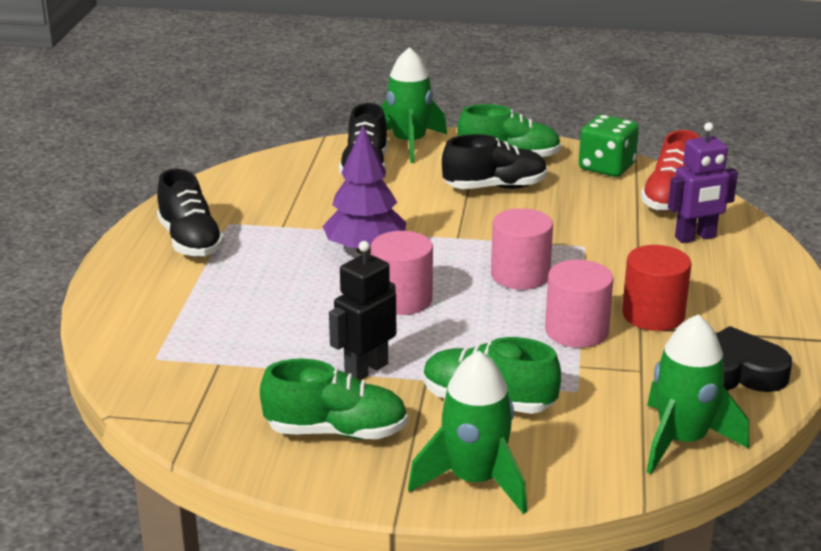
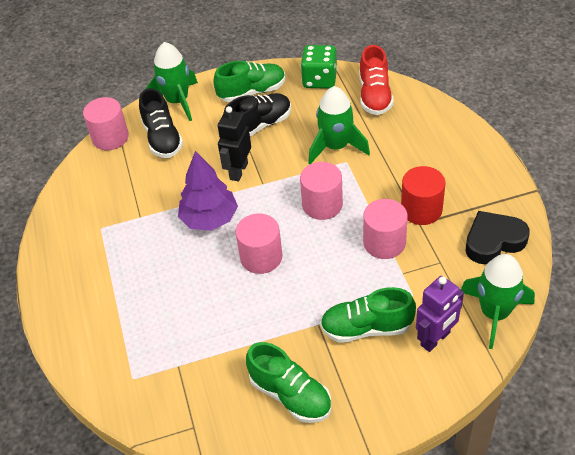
camera: 20 degrees left, 20 degrees up
(190, 241) = (85, 256): black shoe -> none
(303, 154) = (110, 137): none -> pink cylinder
(336, 431) = (290, 395): green shoe -> green shoe turned 60 degrees clockwise
(366, 370) = (276, 332): black robot -> black robot (238, 171)
(474, 480) = (396, 399): green rocket -> green rocket (336, 146)
(695, 237) = (409, 128): purple robot -> purple robot (435, 339)

